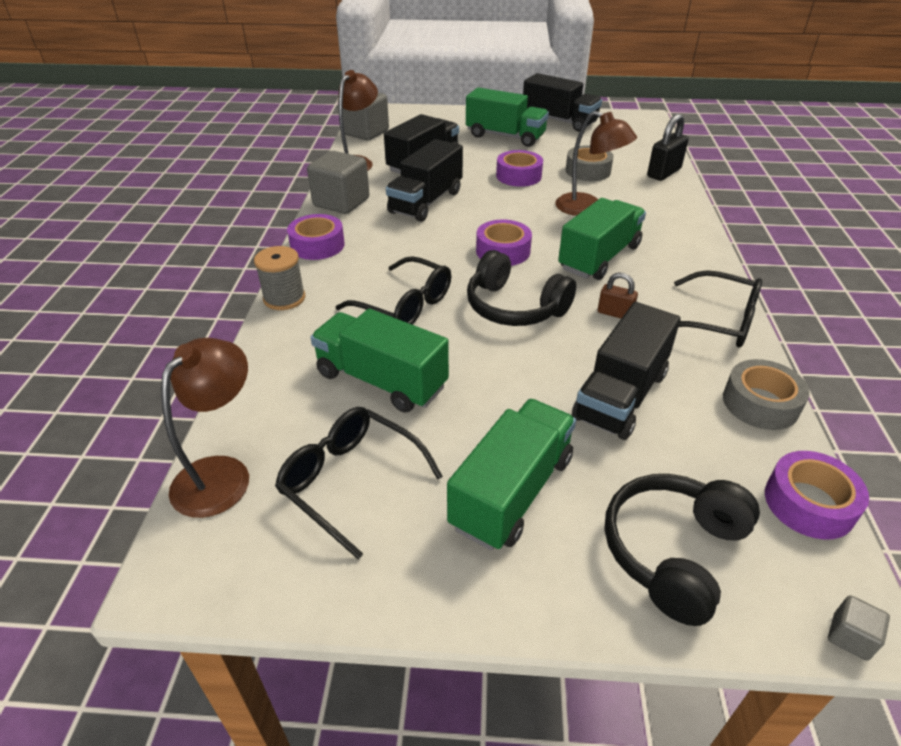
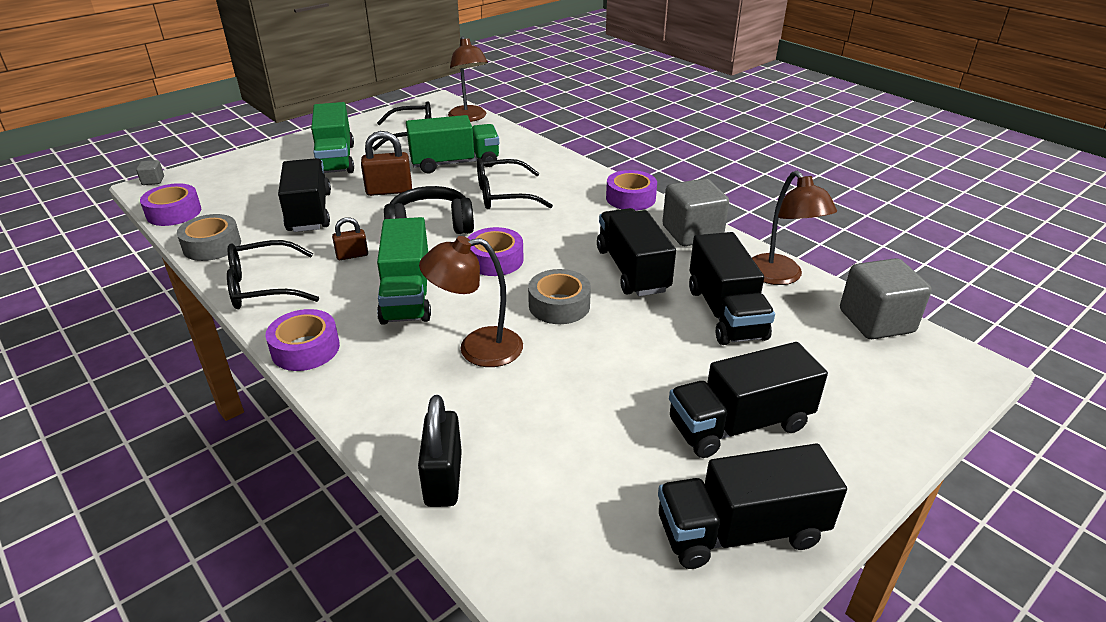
camera: 135 degrees right, 5 degrees down
(284, 298) = (579, 167): grey spool -> none
(503, 378) = (389, 191): none -> brown padlock
(505, 136) = (739, 425): green truck -> black truck
(518, 176) = (608, 355): purple tape -> purple tape (305, 349)
(588, 171) = (545, 416): grey tape -> grey tape (559, 305)
(673, 552) = (243, 172): black headphones -> none

